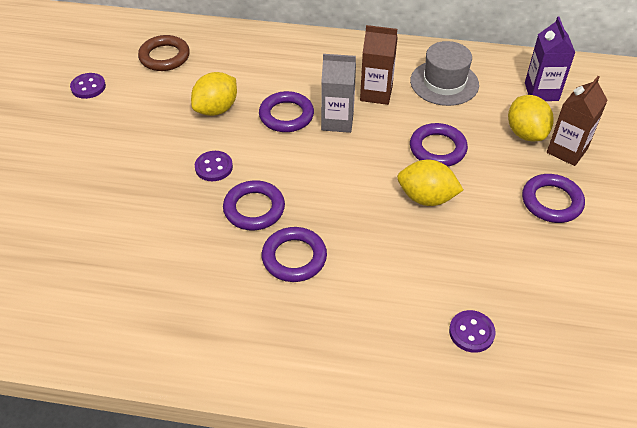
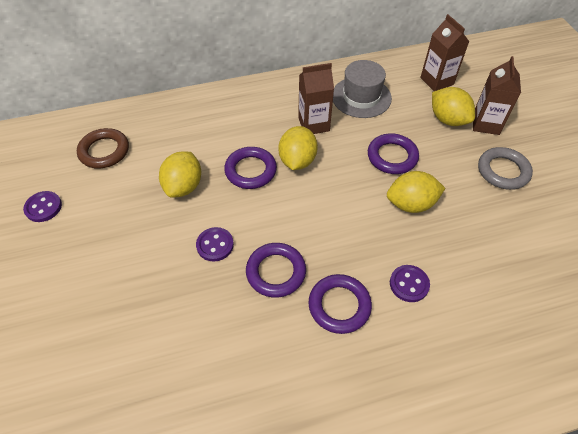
camera: 25 degrees left, 5 degrees up
(337, 121) = (297, 161): grey carton -> yellow lemon
(471, 332) = (520, 312): purple button -> purple button (409, 284)
(541, 91) = (437, 81): purple carton -> brown carton
(551, 201) = (503, 171): purple ring -> grey ring

